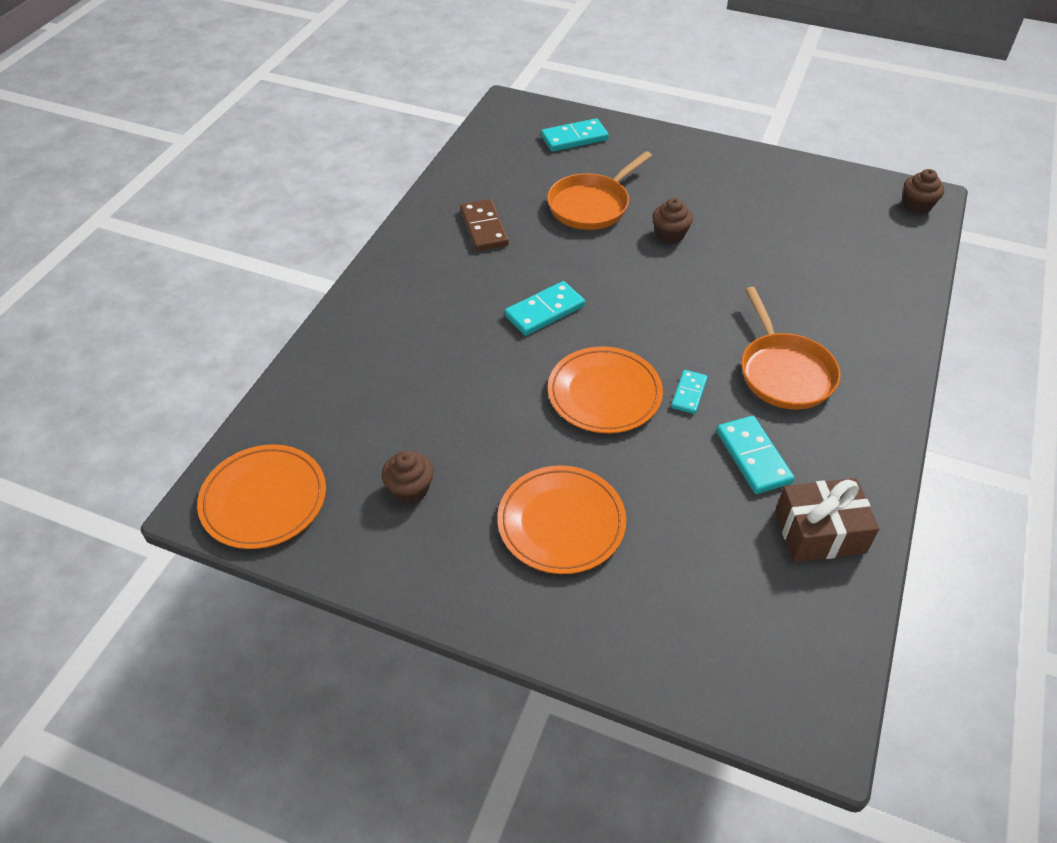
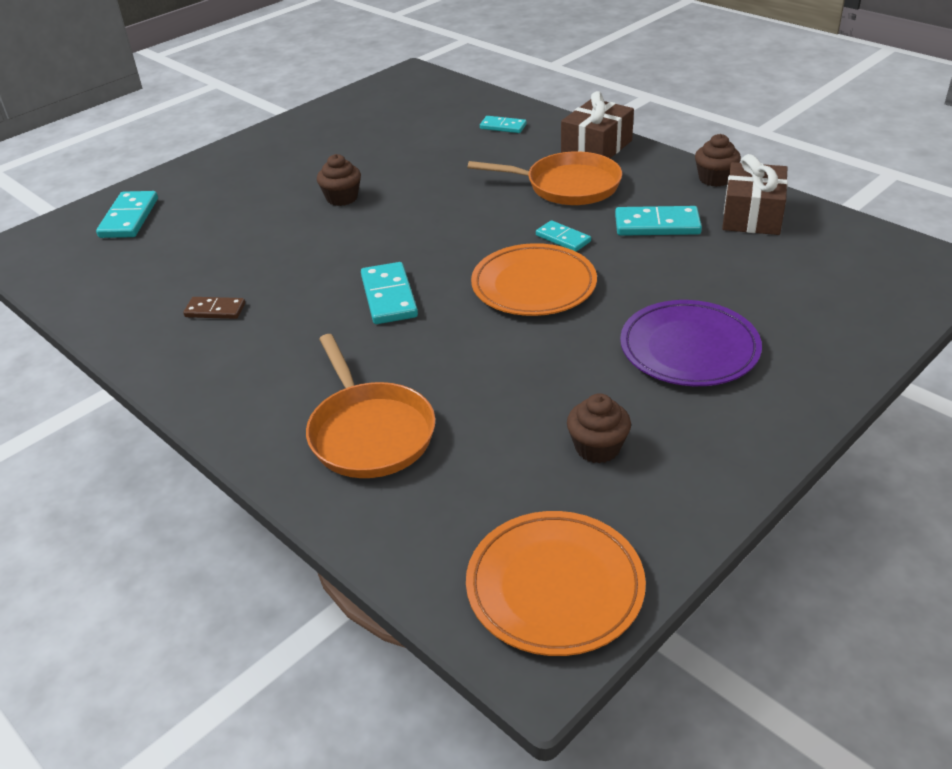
camera: 65 degrees left, 10 degrees down
(484, 228) = (215, 310): brown domino -> brown domino, size x0.63
(561, 522) = (689, 348): orange plate -> purple plate
(591, 205) = (252, 232): orange pan -> orange pan (369, 432)
(867, 294) = (503, 127): none -> turquoise domino
(877, 374) = (596, 147): none -> brown gift
(917, 205) = (416, 80): brown cupcake -> brown cupcake (715, 179)

